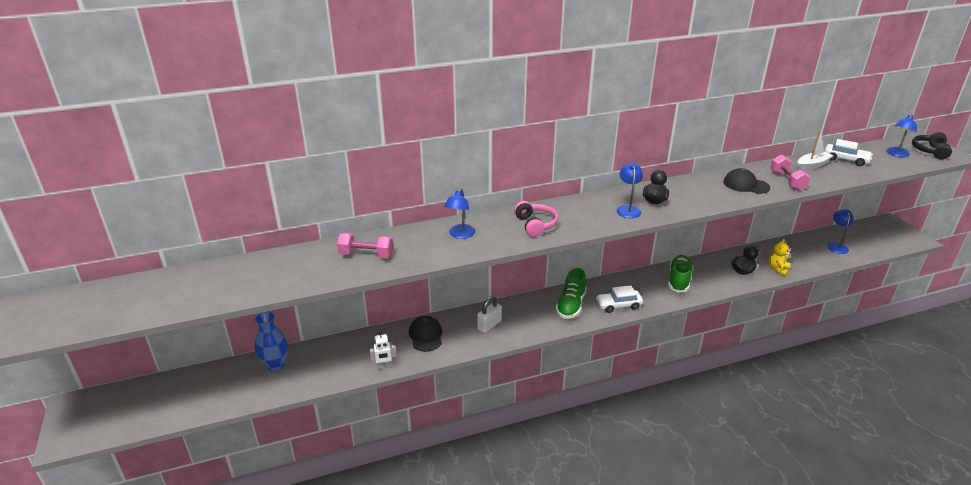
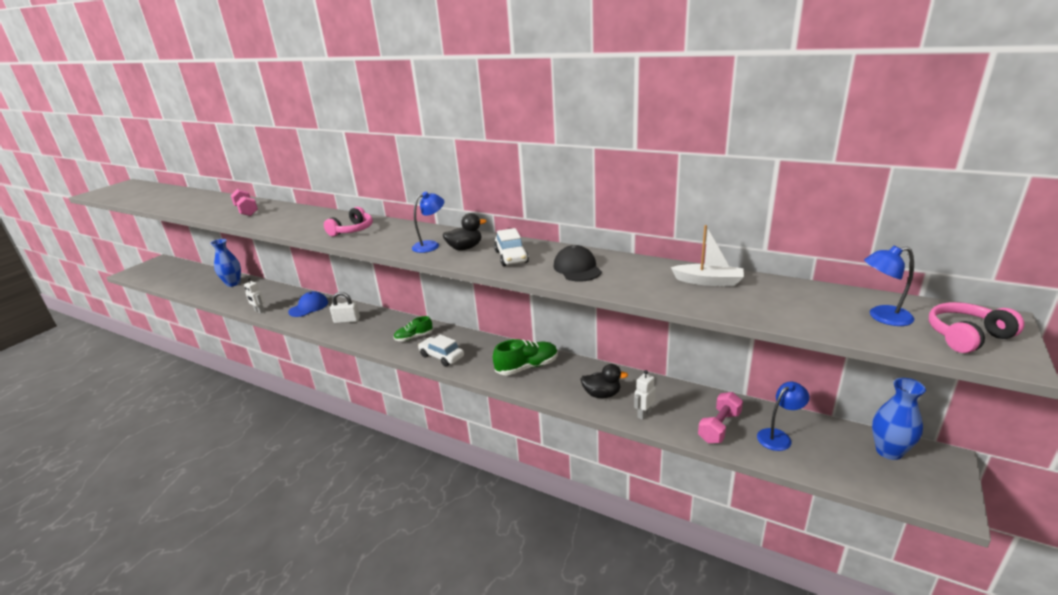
camera: 50 degrees right, 5 degrees down
(426, 335) = (309, 307): black cap -> blue cap
(460, 235) = (305, 219): blue lamp -> none
(571, 305) = (414, 337): green shoe -> green shoe, size x0.65
(777, 269) = (644, 414): yellow teddy bear -> white robot
(787, 181) = (632, 282): pink dumbbell -> pink dumbbell (719, 427)
(845, 159) = (774, 293): white car -> white car (511, 257)
(873, 229) = (889, 451): none -> blue vase
(930, 151) = (967, 336): black headphones -> pink headphones

